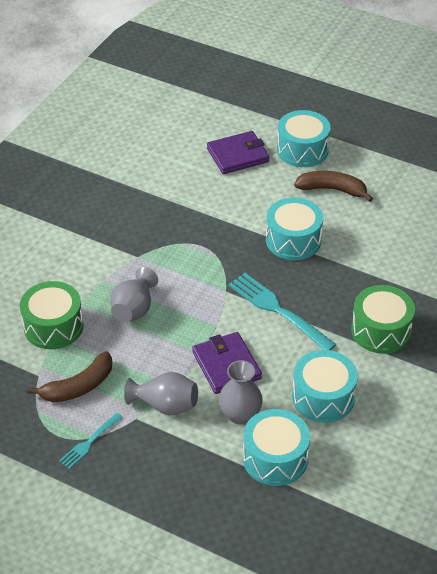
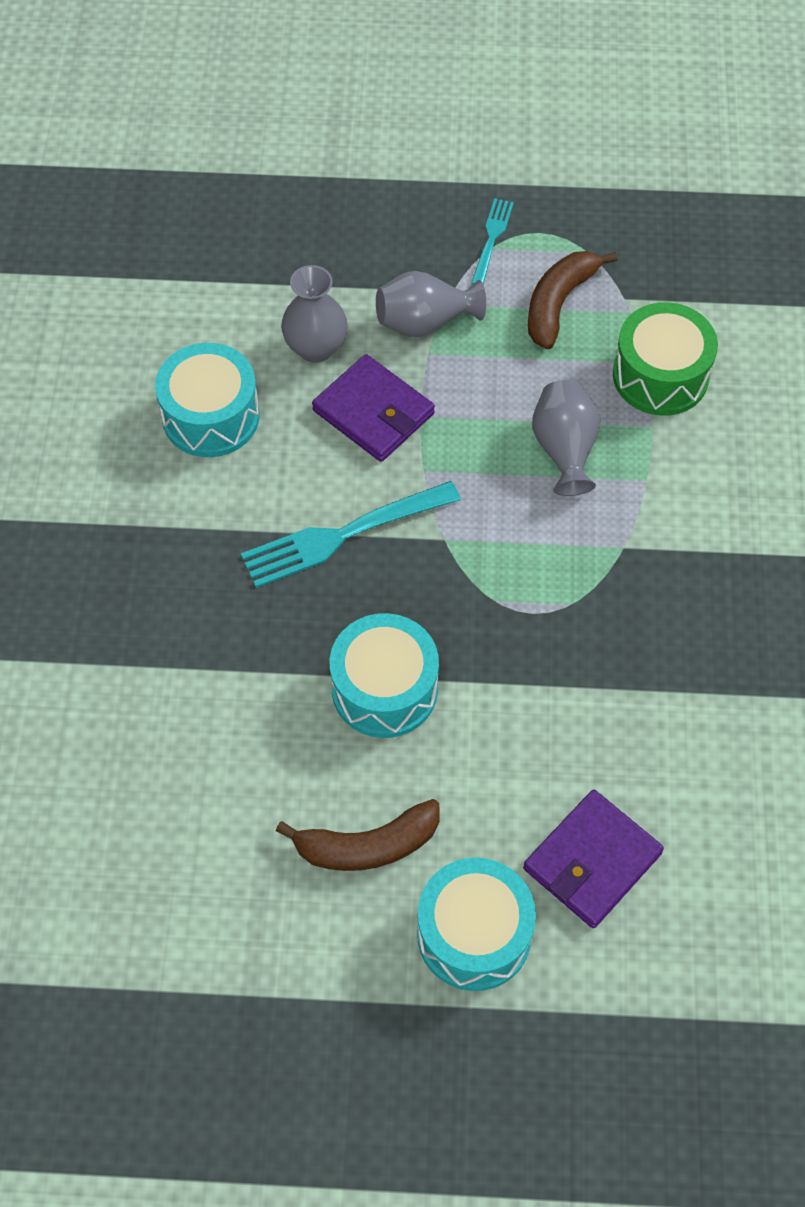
camera: 155 degrees right, 15 degrees up
(275, 458) = (239, 307): turquoise drum -> none
(278, 310) = (343, 535): turquoise fork -> turquoise fork turned 135 degrees clockwise
(381, 330) = (165, 562): green drum -> none

